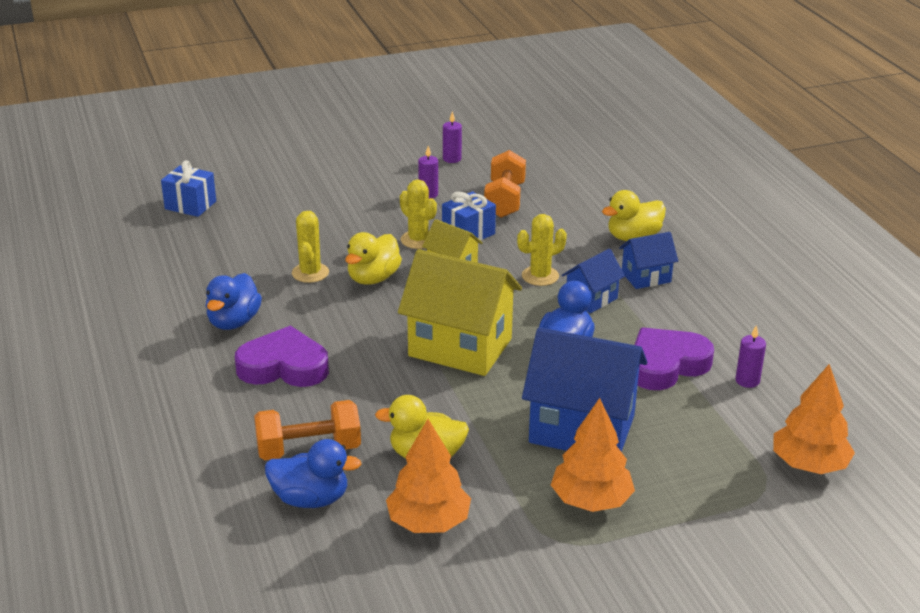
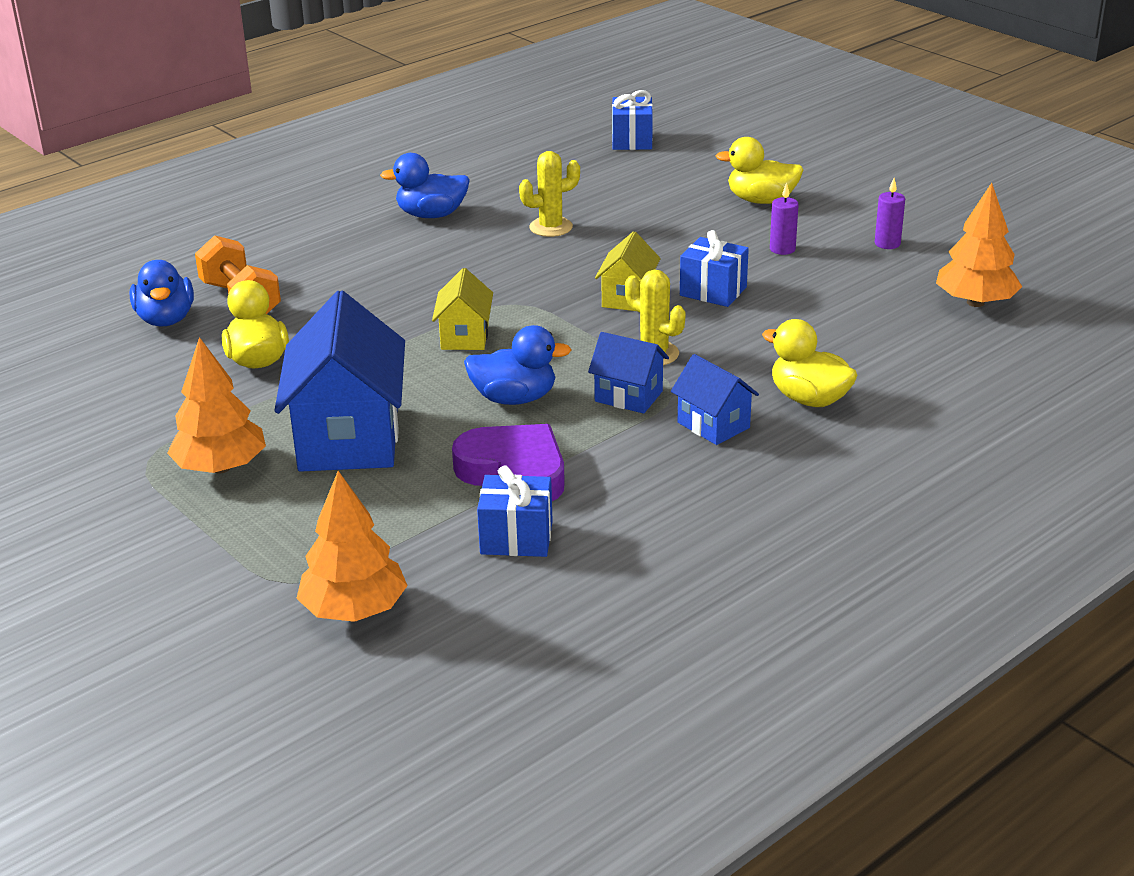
camera: 70 degrees right, 0 degrees up
(284, 366) = (370, 256): purple heart -> none
(373, 278) = (567, 261): yellow duck -> yellow duck (761, 200)
(418, 240) = (671, 266): yellow cactus -> none
(428, 522) = (152, 384): orange tree -> orange tree (975, 302)
(460, 347) = (465, 337): yellow house -> yellow house, size x0.51
(504, 200) = (817, 296): orange dumbbell -> none
(747, 381) = (516, 538): purple candle -> blue gift

